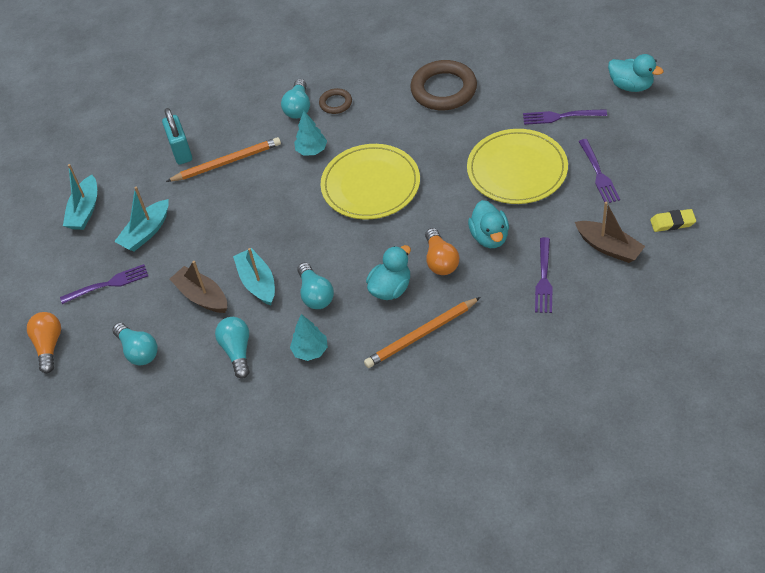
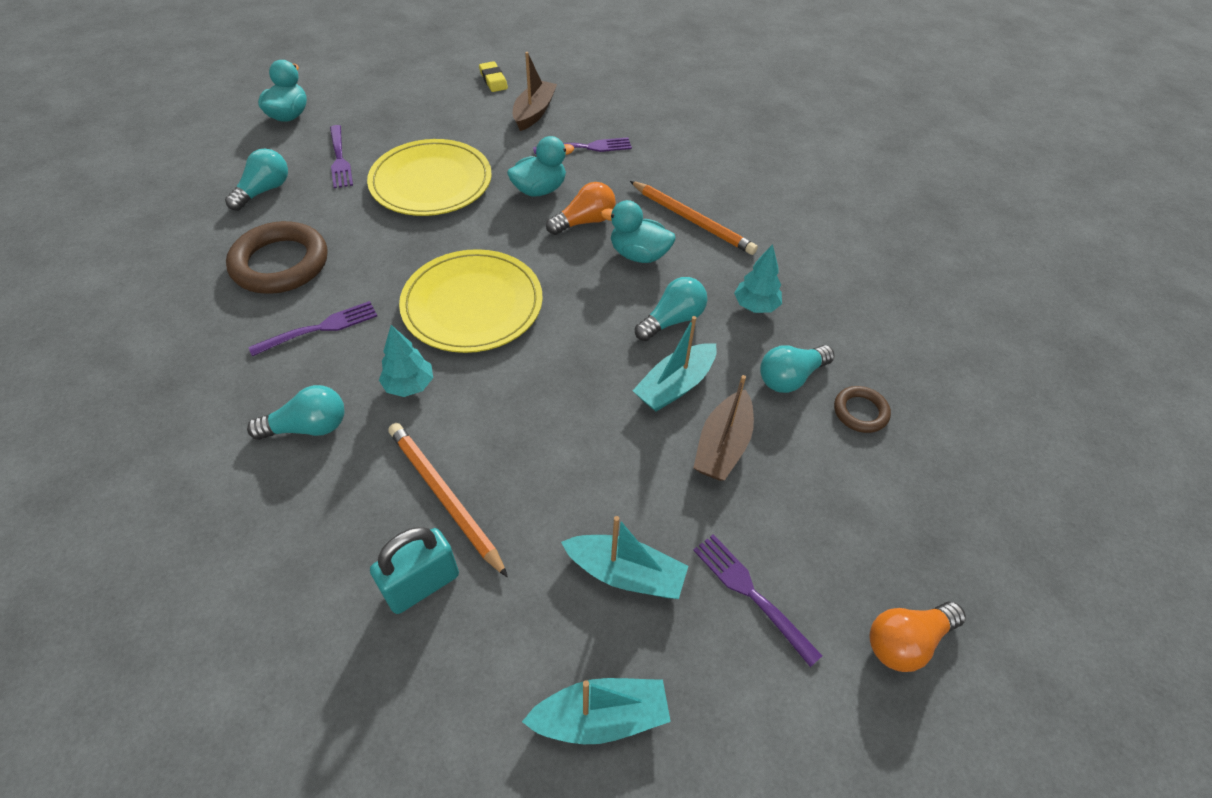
camera: 115 degrees left, 0 degrees up
(138, 351) = (848, 497): turquoise light bulb -> turquoise light bulb (264, 191)
(335, 103) = (301, 379): brown ring -> brown ring (860, 412)
(598, 173) = (431, 126): purple fork -> purple fork (319, 329)

